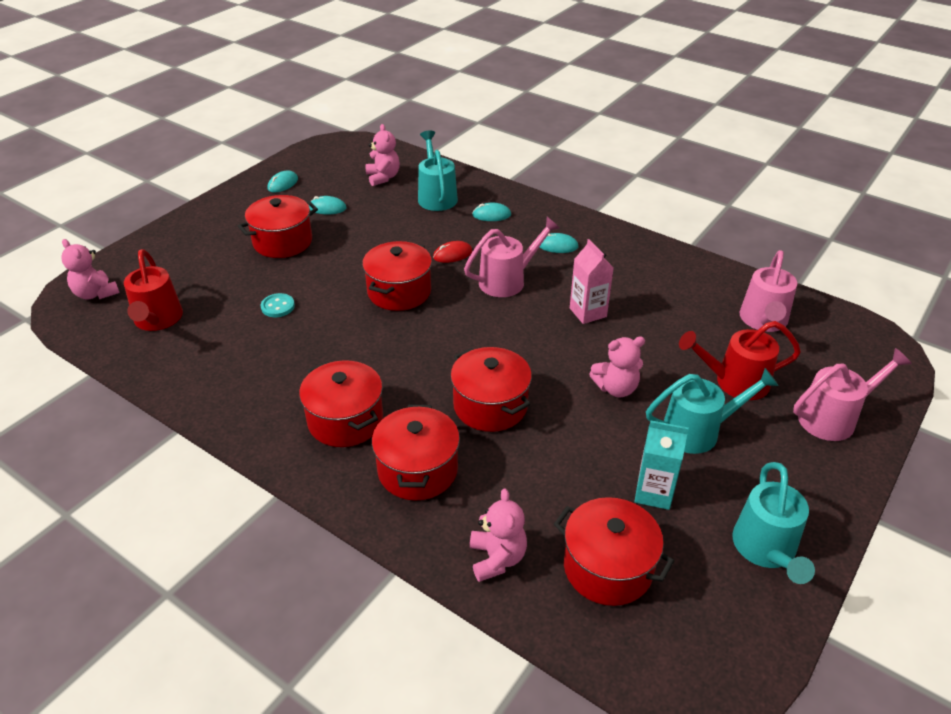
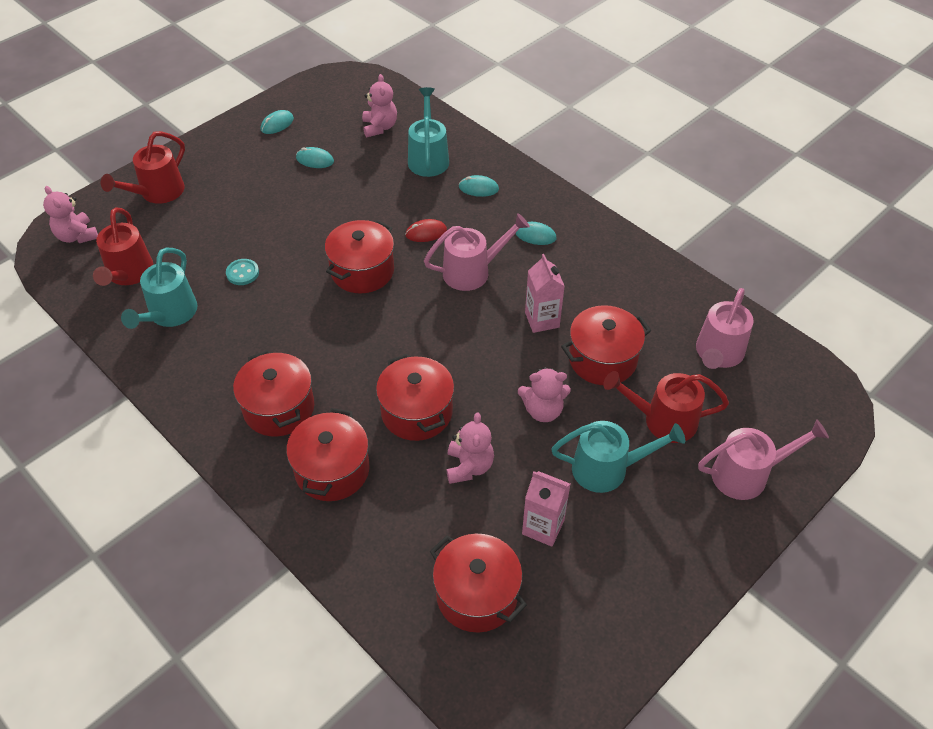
camera: 10 degrees right, 10 degrees up
(174, 249) = (157, 193): none -> red watering can
(283, 242) = (262, 196): red pot -> red pot (602, 359)
(497, 558) = (380, 569): pink teddy bear -> pink teddy bear (469, 466)
(653, 493) = (543, 527): turquoise carton -> pink carton
(766, 550) = (628, 602): turquoise watering can -> turquoise watering can (169, 315)

